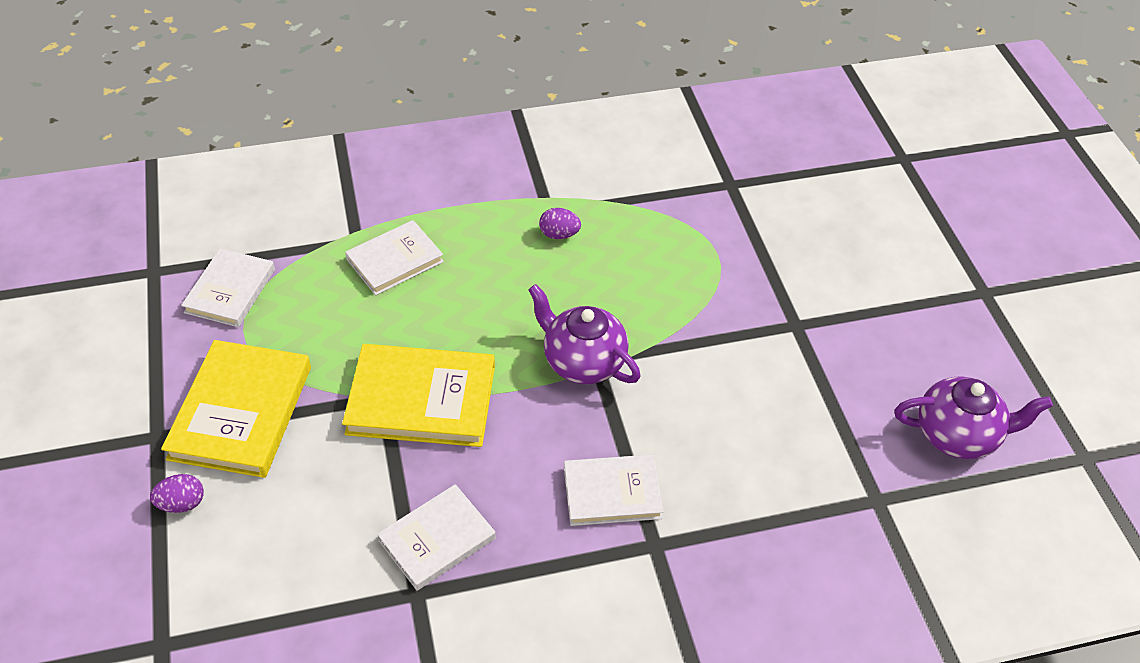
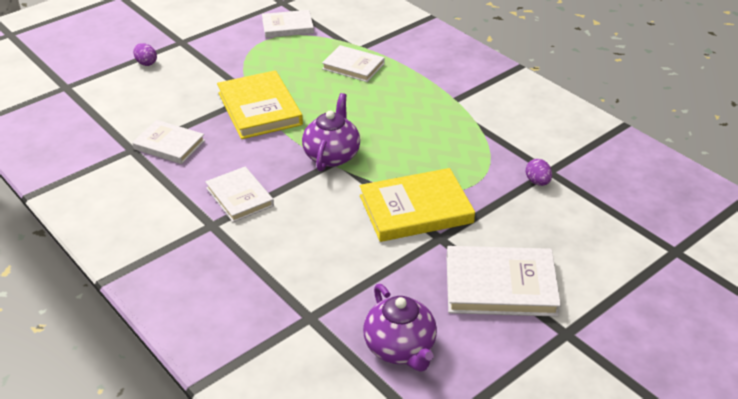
camera: 65 degrees right, 10 degrees down
(241, 412) = (211, 58): yellow book -> yellow book (415, 209)
(559, 234) = (429, 115): purple egg -> purple egg (537, 182)
(896, 309) = (500, 285): none -> white book

